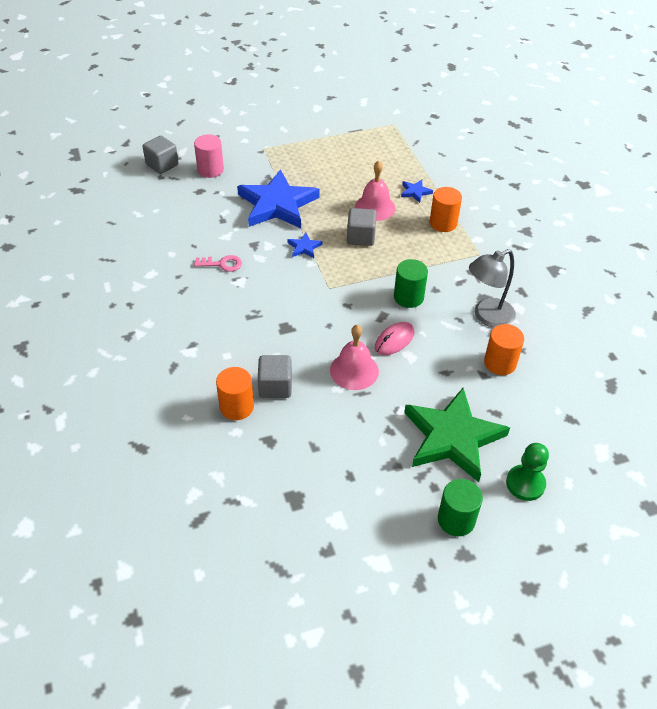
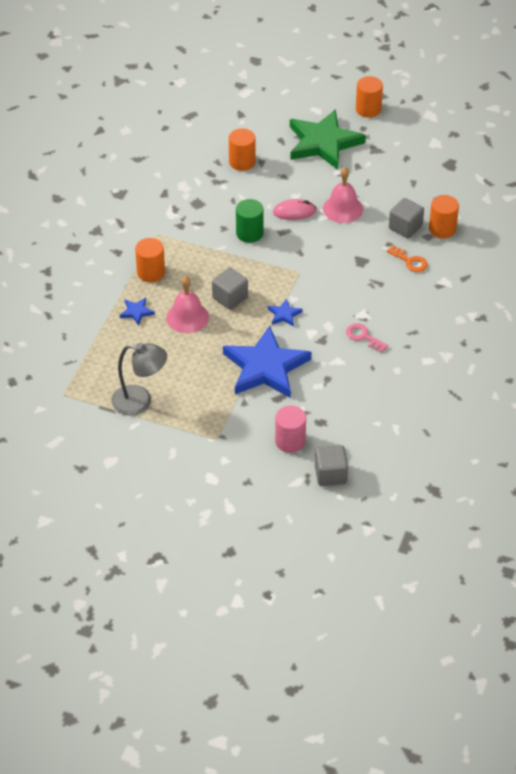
camera: 140 degrees left, 0 degrees up
(240, 353) = (410, 261): none -> orange key
(456, 520) = (368, 109): green cylinder -> orange cylinder
(487, 316) = (211, 191): grey lamp -> grey lamp (140, 401)
(525, 484) = (309, 103): green pawn -> none

